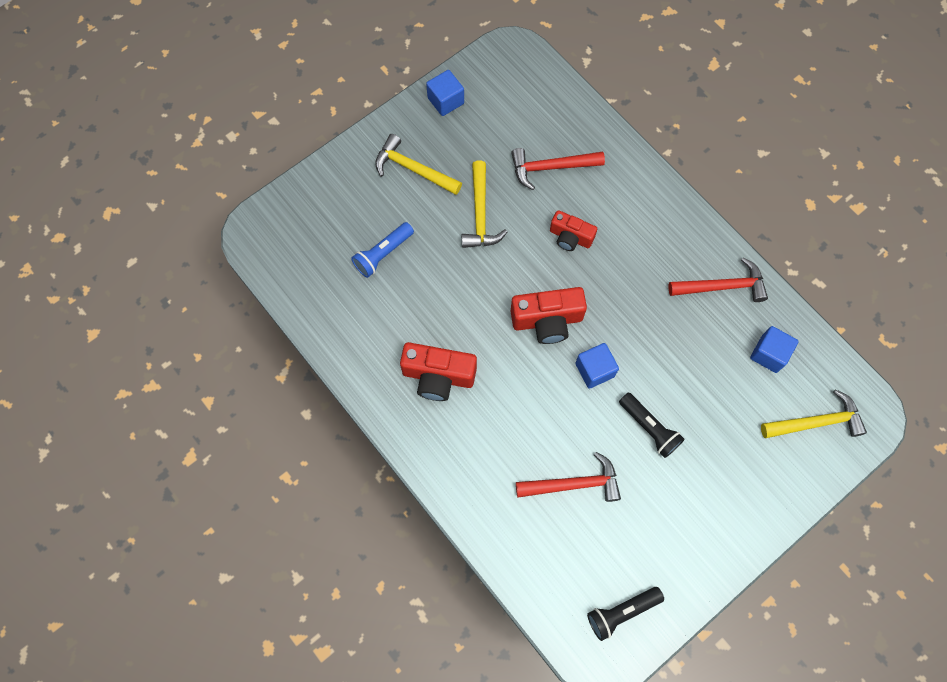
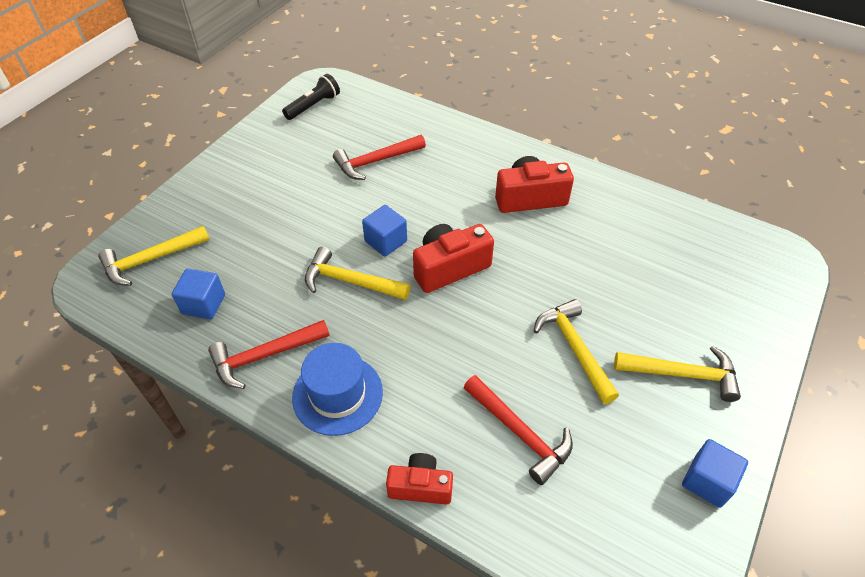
camera: 160 degrees right, 20 degrees down
(383, 254) = (649, 277): blue flashlight -> none
(551, 167) = (519, 433): red hammer -> red hammer turned 75 degrees clockwise
(570, 237) = (459, 355): red camera -> red camera (420, 486)
(638, 335) = (350, 281): none -> yellow hammer
(649, 428) = (319, 213): black flashlight -> none
(671, 236) = (337, 394): none -> blue hat

